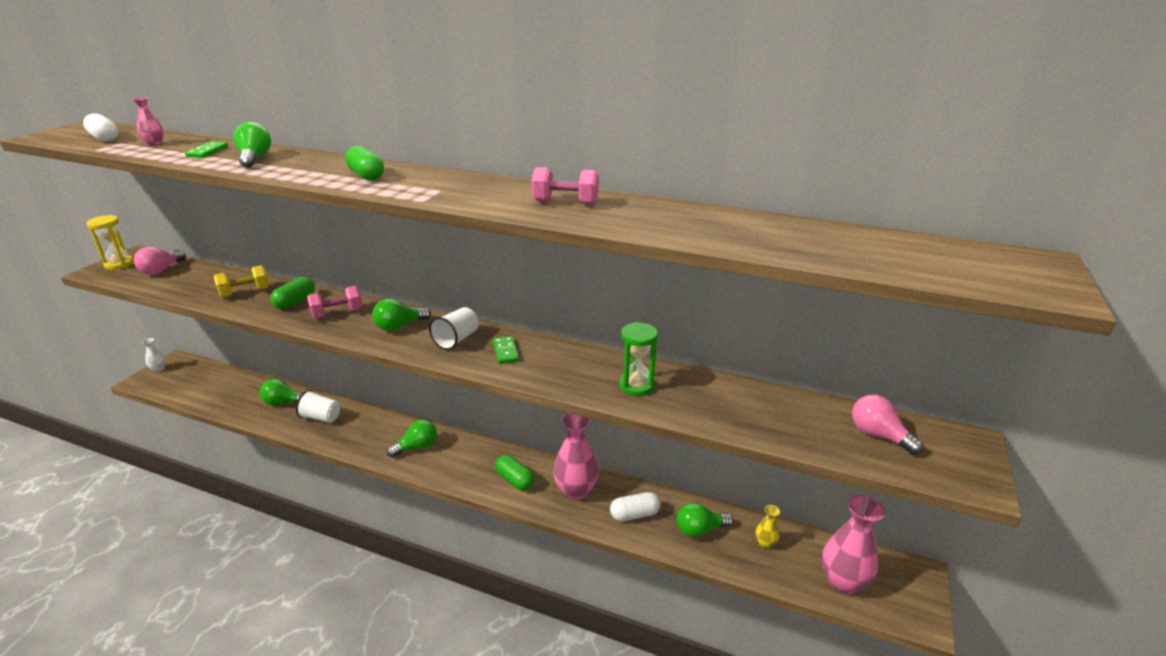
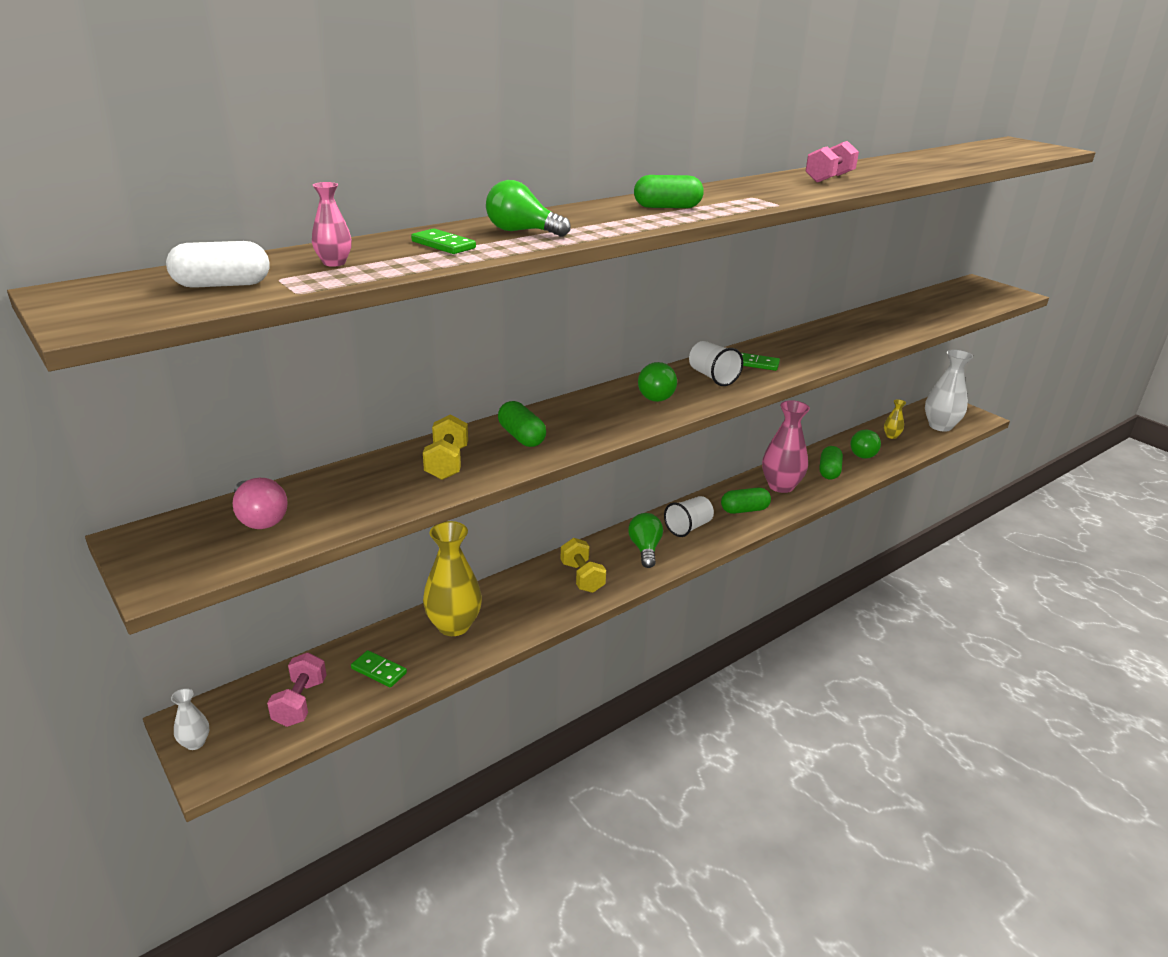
camera: 60 degrees left, 0 degrees up
(119, 264) = (164, 555): yellow hourglass -> none
(230, 395) = (379, 671): none -> green domino
(283, 402) = (454, 625): green light bulb -> yellow vase
(321, 417) = (521, 601): white cup -> white cup (688, 527)
(337, 313) = (585, 419): pink dumbbell -> pink dumbbell (300, 702)
(362, 431) = (582, 577): none -> yellow dumbbell
(634, 514) = (829, 471): white capsule -> green capsule
(636, 386) = (853, 336): green hourglass -> none
(843, 581) = (940, 426): pink vase -> white vase
(878, 435) = (960, 297): pink light bulb -> none

